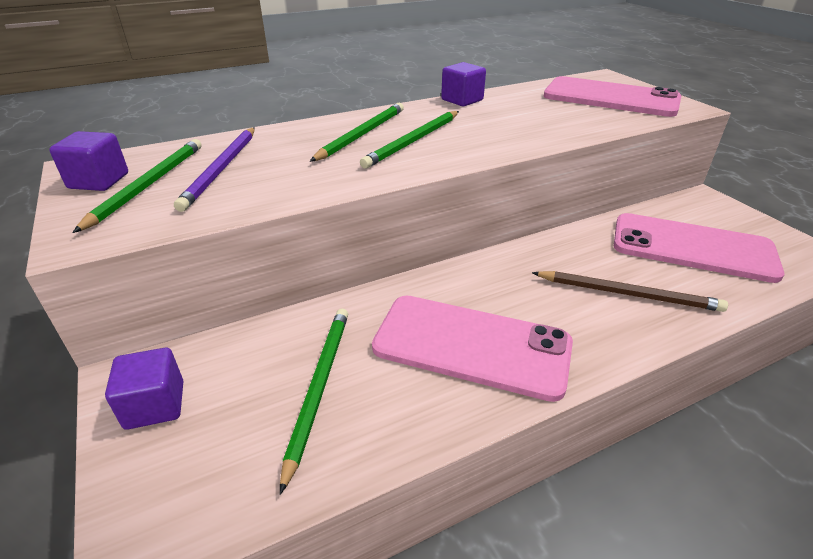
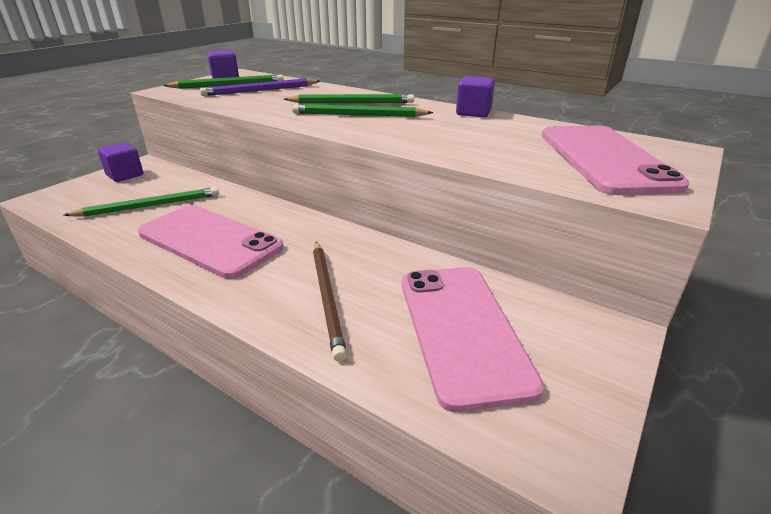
camera: 60 degrees right, 5 degrees down
(471, 346) = (209, 240): pink phone -> pink phone turned 45 degrees counterclockwise

